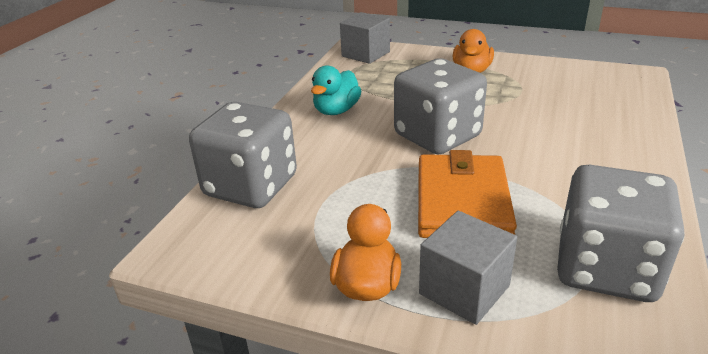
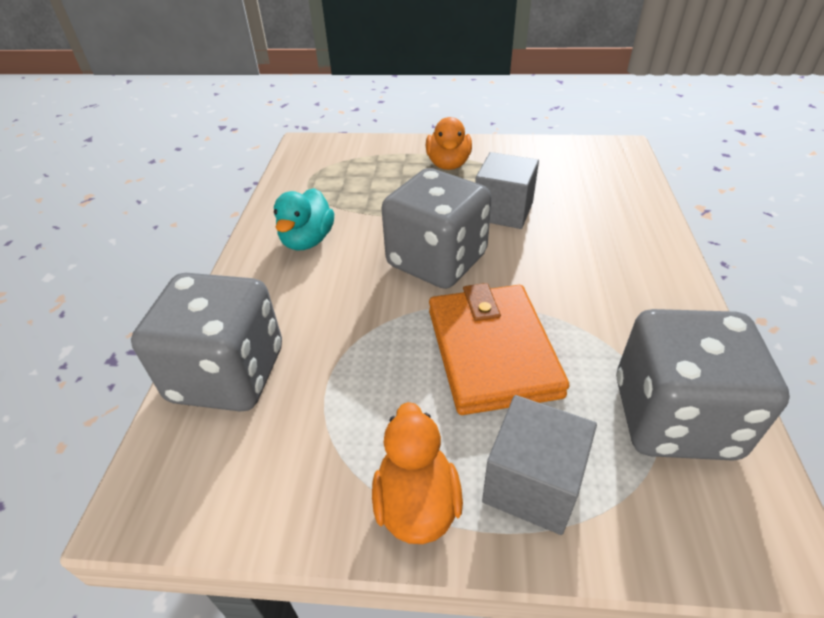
camera: 15 degrees left, 10 degrees up
(365, 54) = (321, 153): grey cube -> grey cube (503, 211)

